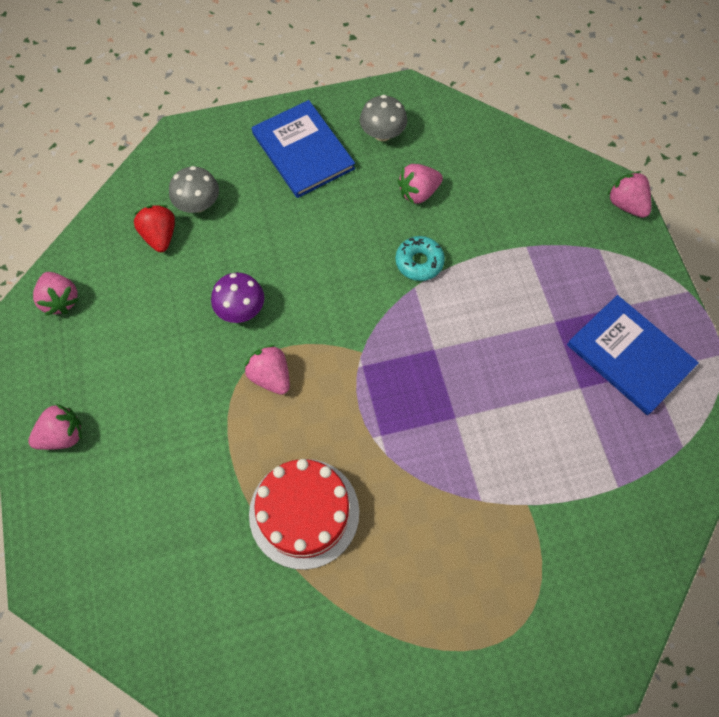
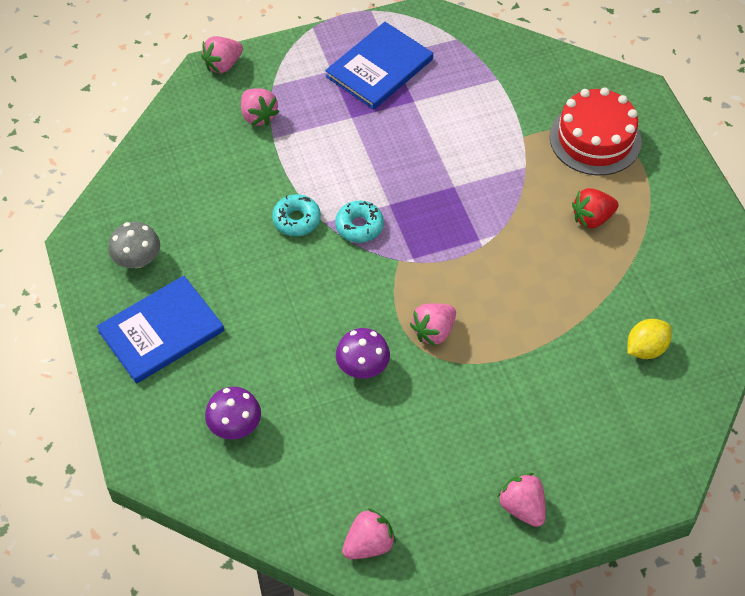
camera: 95 degrees left, 10 degrees down
(160, 236) = (279, 457): red strawberry -> red strawberry (592, 218)
(198, 204) = (235, 425): grey mushroom -> purple mushroom
(217, 596) = (645, 348): none -> yellow lemon
(304, 513) = (560, 291): red cake -> red cake (595, 139)
(407, 318) = (359, 226): none -> turquoise donut
(418, 193) = (214, 224): pink strawberry -> pink strawberry (258, 116)

